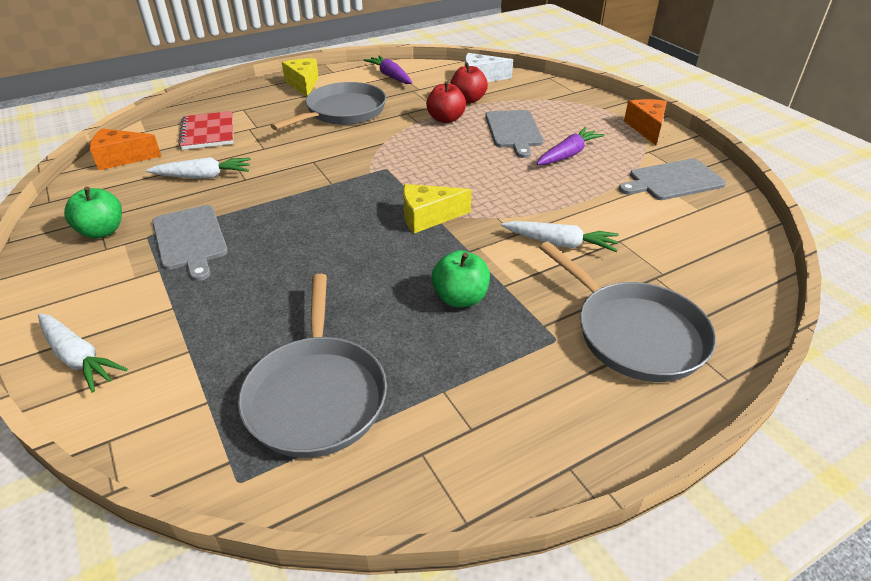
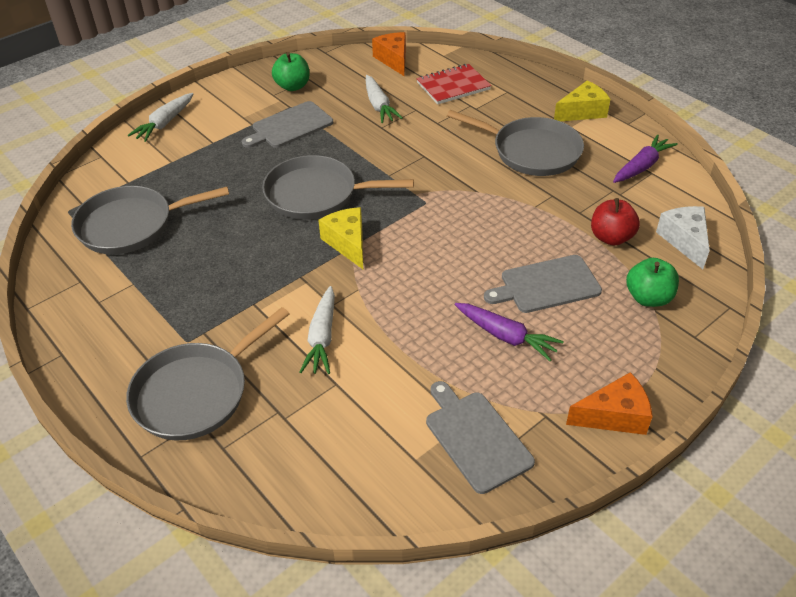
camera: 80 degrees right, 5 degrees up
(337, 230) = (316, 194): none -> grey pan
(446, 119) = (550, 226): red apple -> none
(460, 298) = (234, 279): green apple -> green apple (648, 298)

